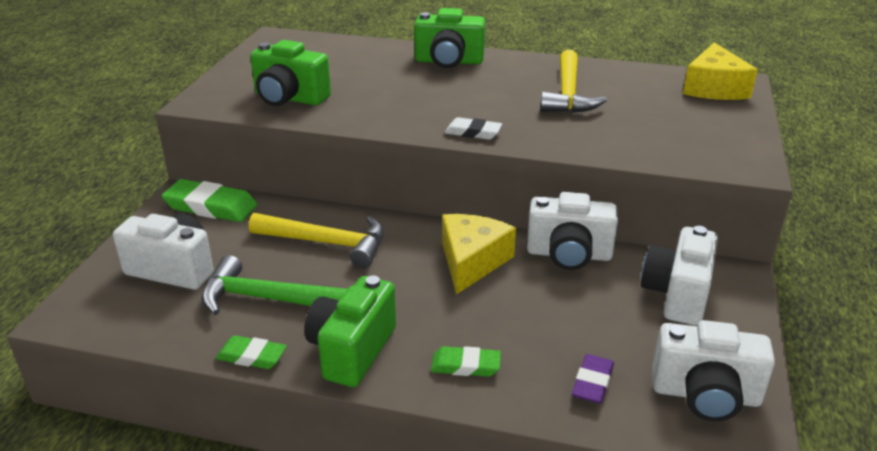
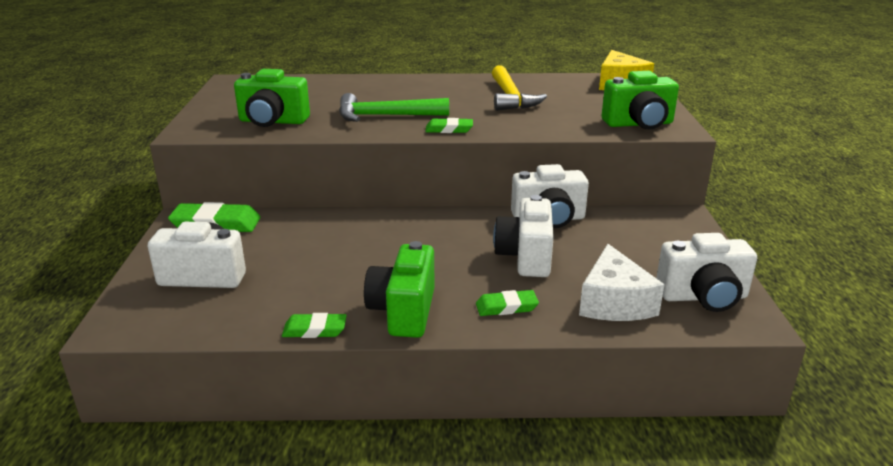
camera: 15 degrees left, 5 degrees down
(267, 299) = (307, 285): green hammer -> green hammer (385, 116)
(327, 243) = (339, 237): yellow hammer -> none
(449, 61) = (398, 85): green camera -> green camera (639, 124)
(472, 261) = (472, 234): yellow cheese -> none
(473, 132) = (449, 129): white eraser -> green eraser
(592, 382) = (614, 302): purple eraser -> white cheese
(677, 295) = (647, 234): white camera -> white camera (525, 257)

